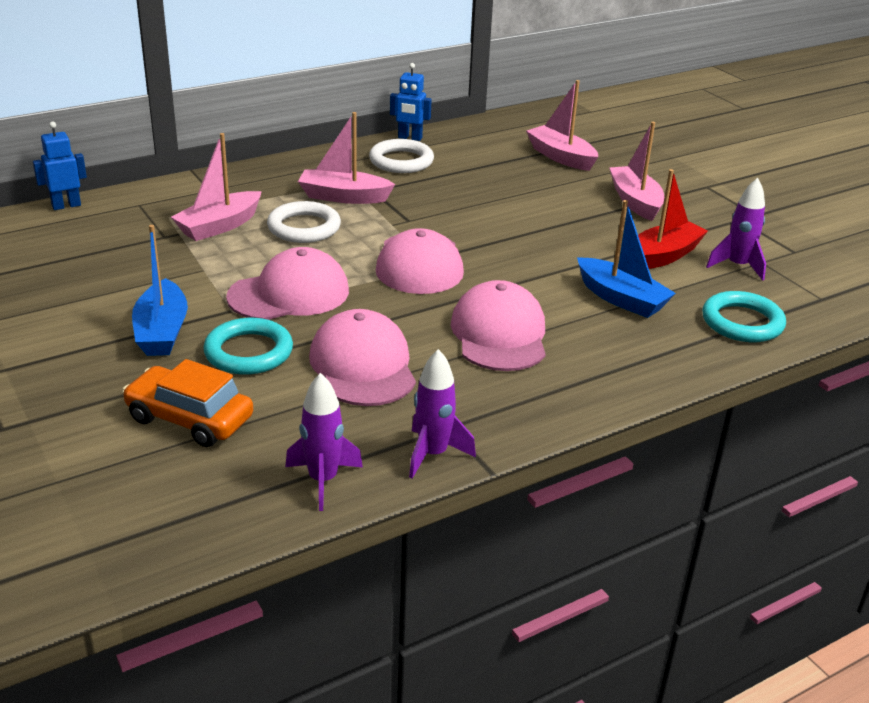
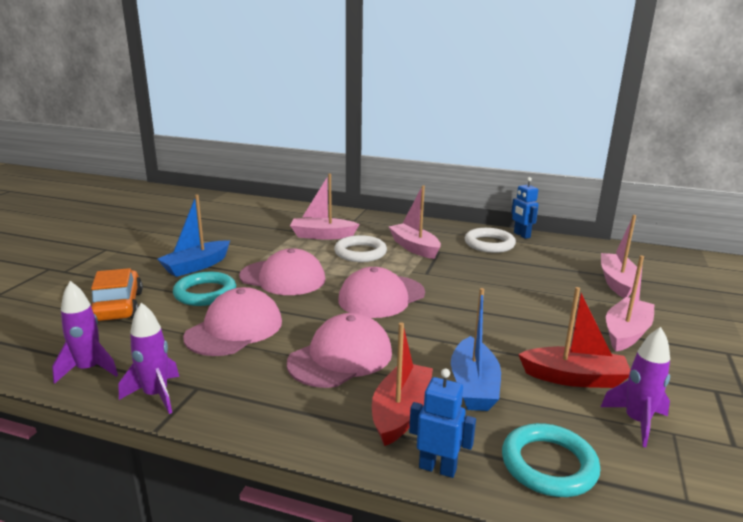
camera: 50 degrees right, 10 degrees down
(66, 205) = (281, 203): blue robot -> blue robot (437, 468)
(616, 346) = (401, 412): none -> red boat

